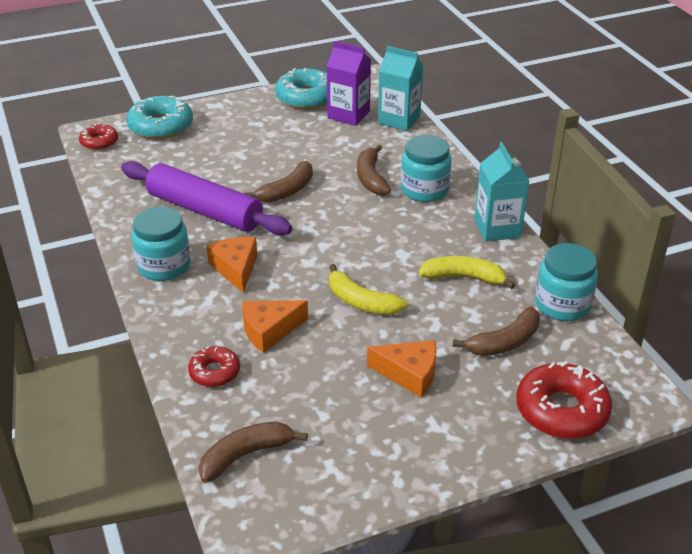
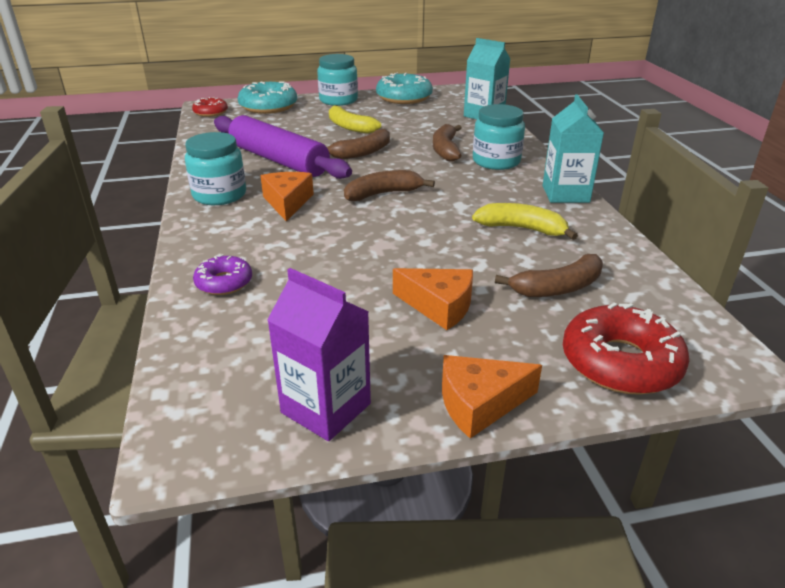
camera: 10 degrees right, 5 degrees down
(214, 372) = (224, 282): red donut -> purple donut
(246, 455) = (219, 364): brown banana -> brown banana (383, 194)
(269, 330) = (298, 253): orange cheese -> orange cheese (479, 403)
(348, 115) = (438, 109): purple carton -> purple carton (326, 408)
(361, 302) = (405, 238): yellow banana -> yellow banana (350, 127)
(562, 305) = (630, 261): turquoise jar -> turquoise jar (338, 100)

